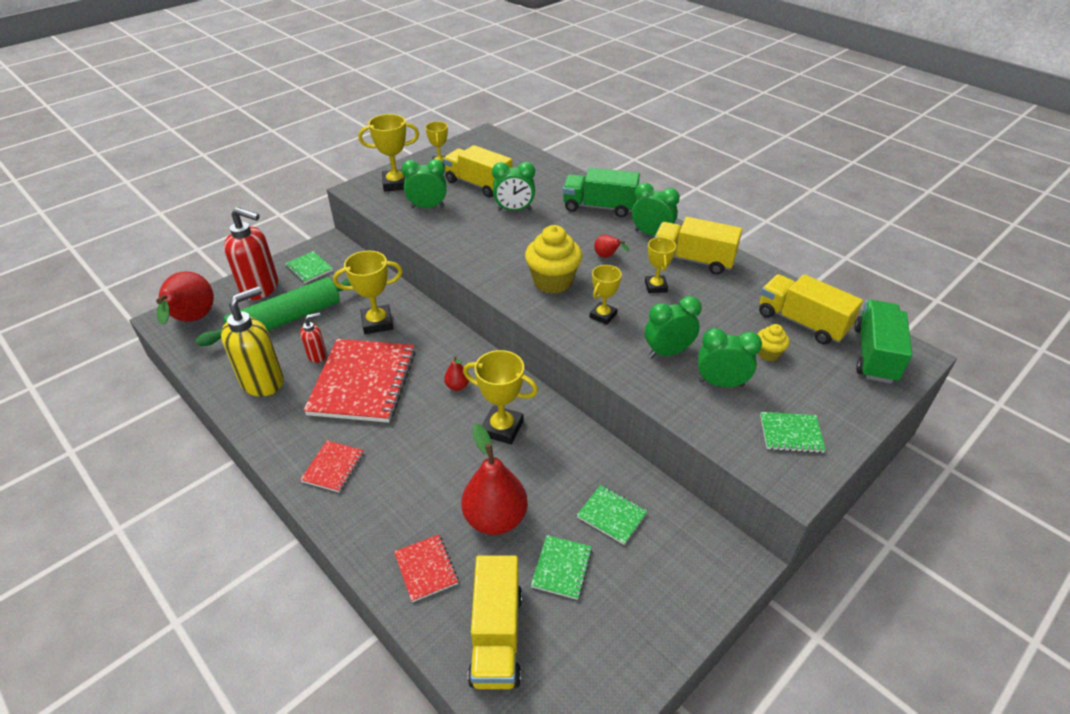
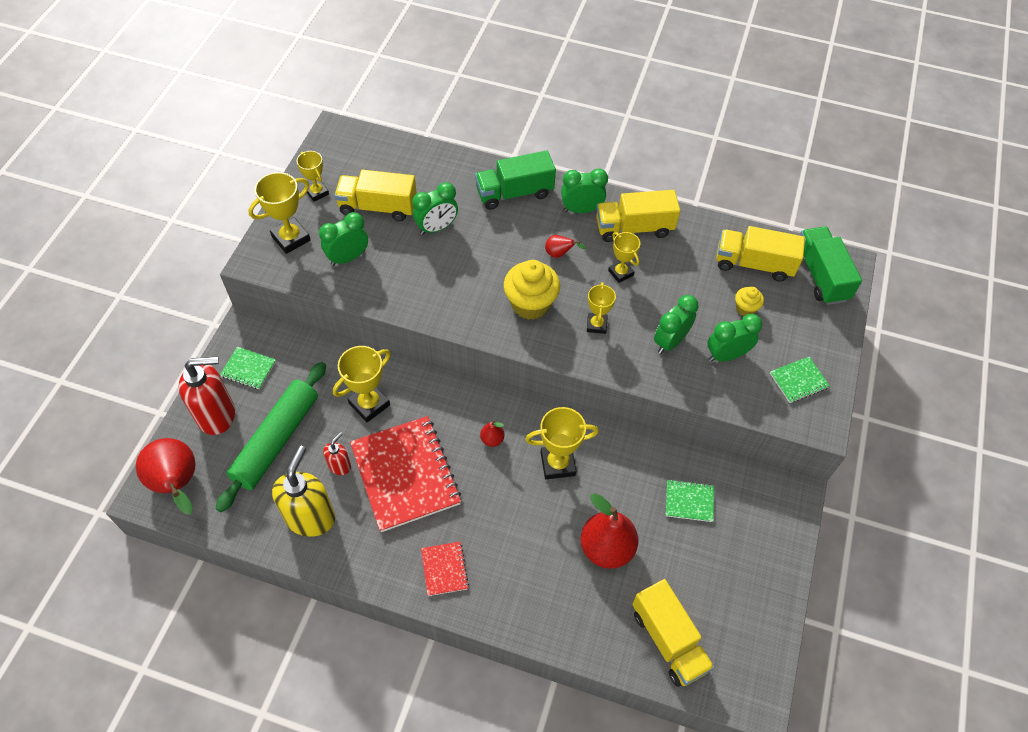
camera: 30 degrees left, 15 degrees up
(426, 568) = (583, 616): red notebook -> none
(562, 568) = (680, 563): green notebook -> none

